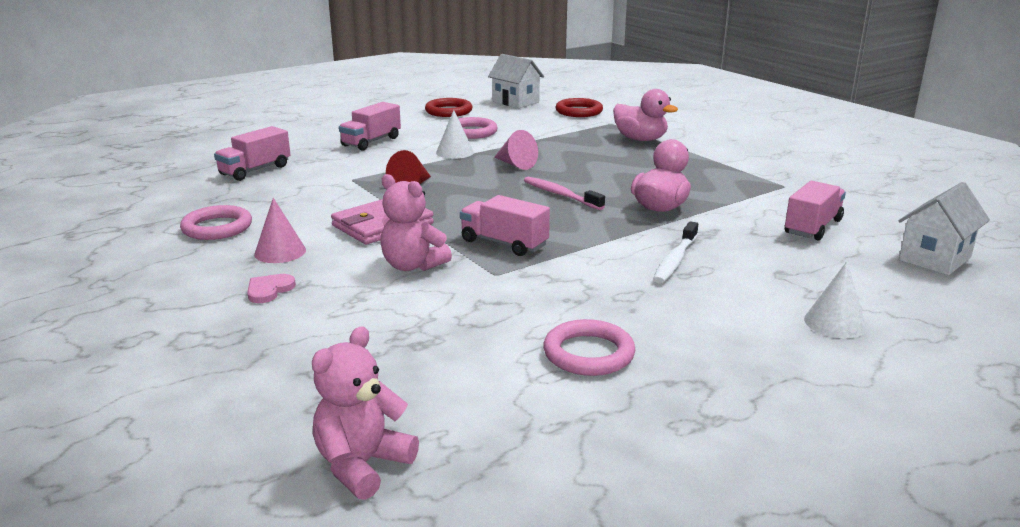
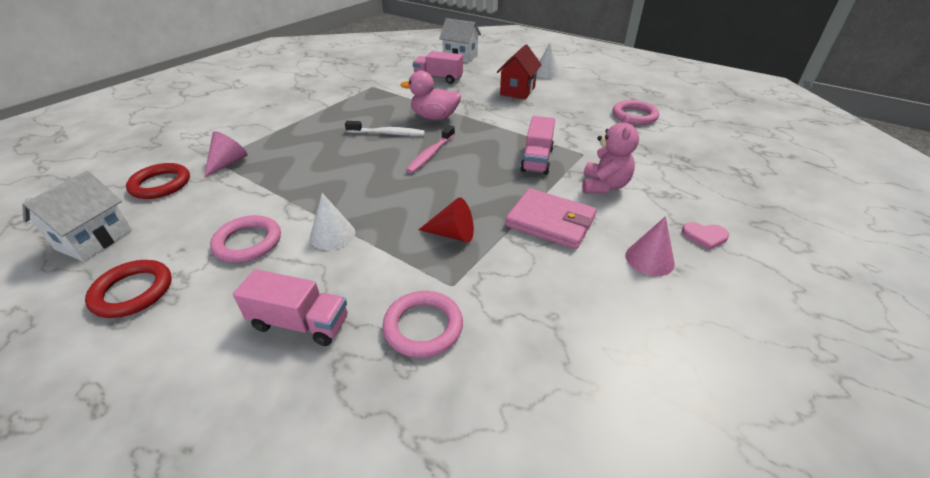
camera: 110 degrees left, 15 degrees up
(217, 227) = (650, 333): pink ring -> pink ring (423, 327)
(255, 170) = (466, 404): pink truck -> none
(362, 465) = (779, 147): pink teddy bear -> none
(516, 164) = (362, 188): pink cone -> pink cone (228, 163)
(640, 139) = (272, 140): pink duck -> none
(675, 260) = (513, 107): white toothbrush -> white toothbrush (388, 133)
(741, 276) = (517, 91): none -> red house

